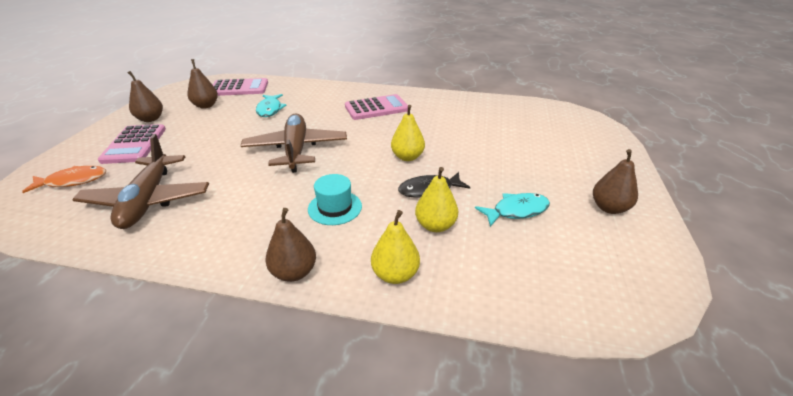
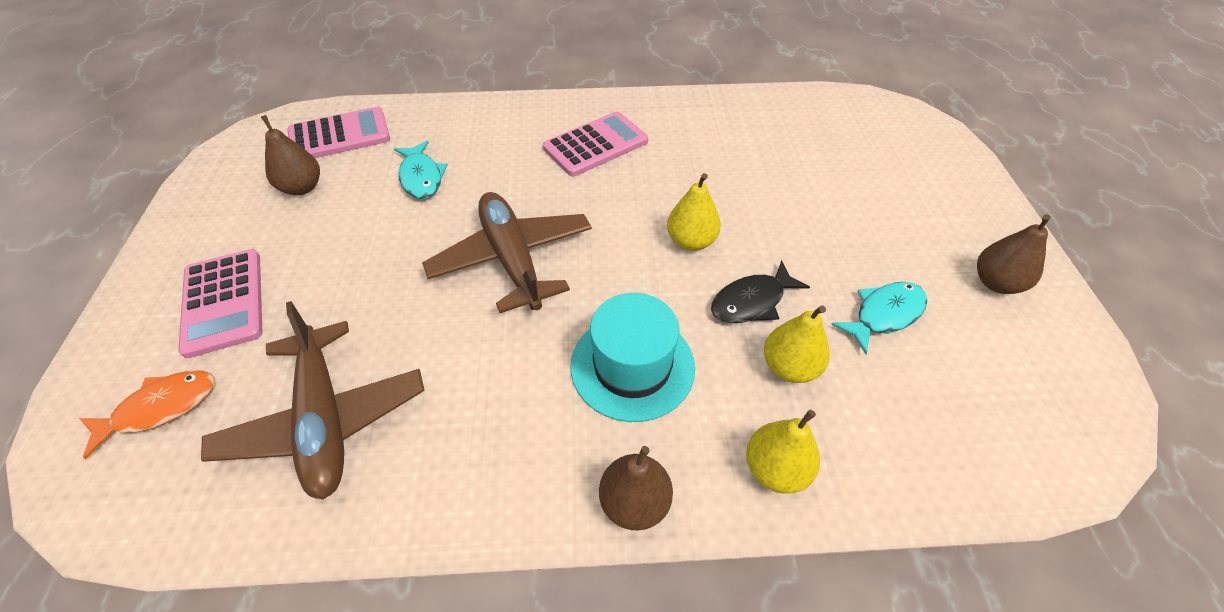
camera: 15 degrees left, 15 degrees up
(150, 119) = (217, 237): brown pear -> none
(335, 207) = (632, 366): turquoise hat -> turquoise hat, size x1.50

